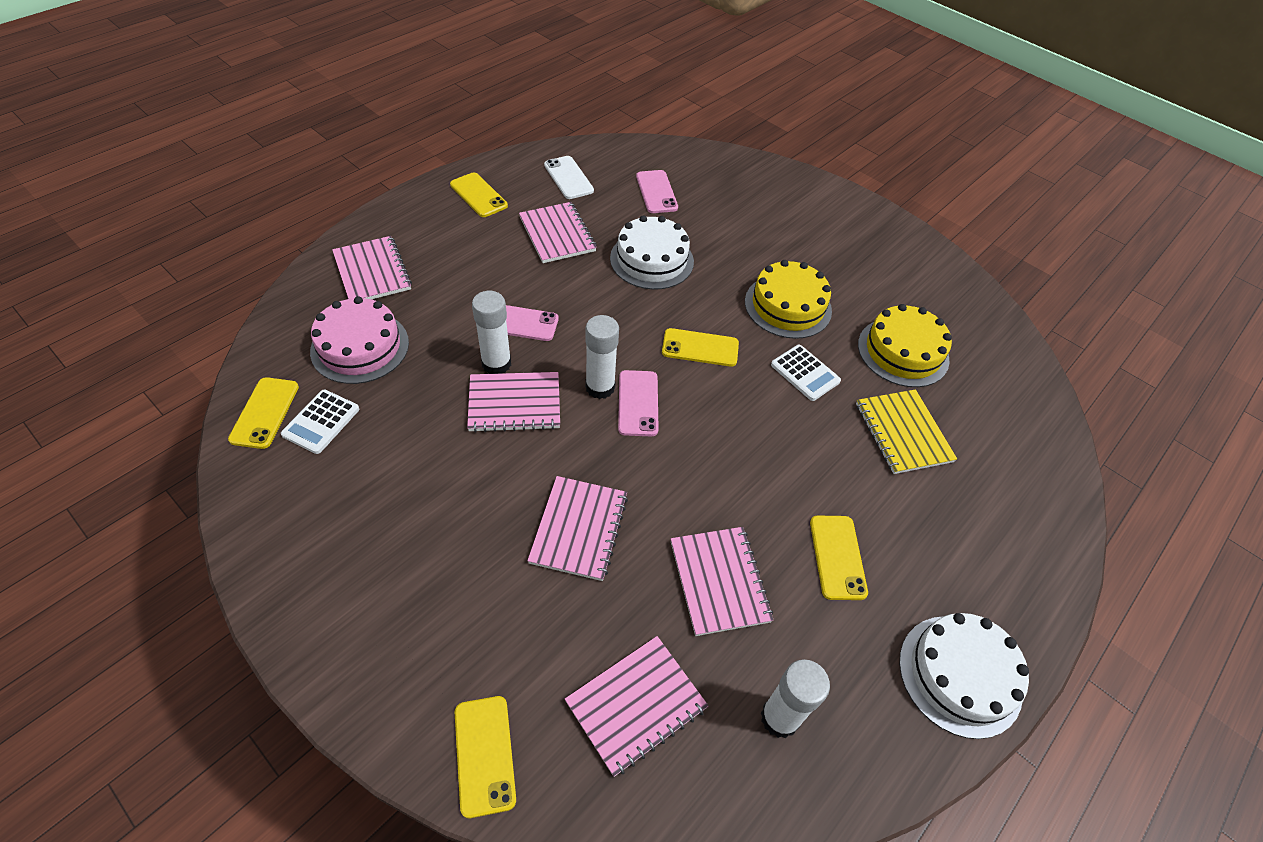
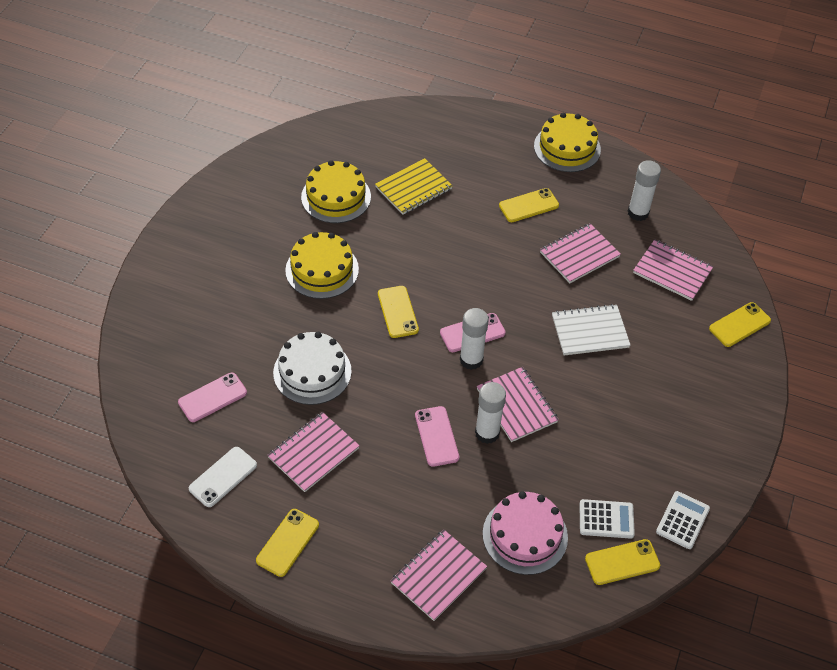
camera: 110 degrees left, 0 degrees up
(578, 529) = (590, 331): pink notebook -> white notebook
(805, 373) = (388, 246): white calculator -> white calculator (682, 520)
(960, 675) = (567, 148): white cake -> yellow cake

